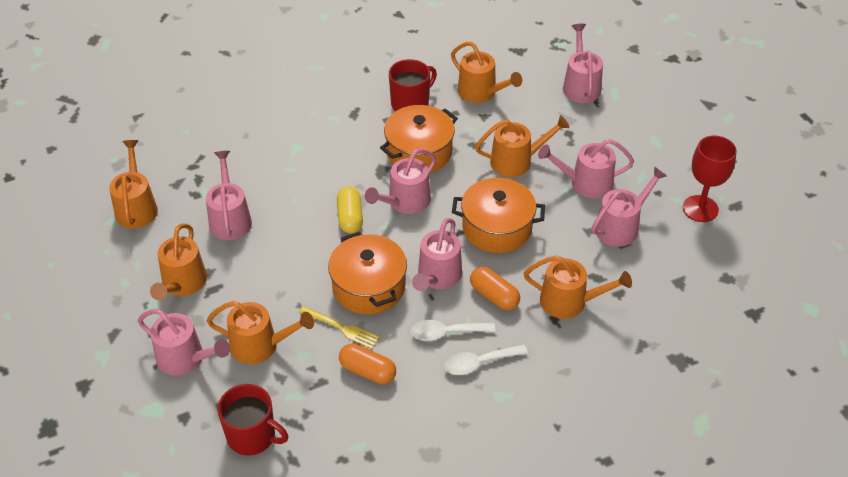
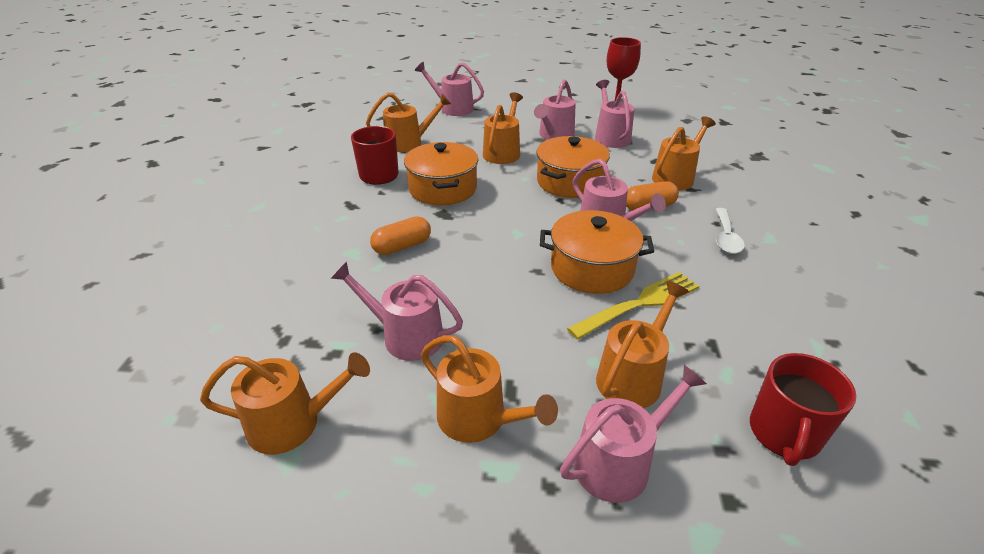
camera: 60 degrees left, 10 degrees down
(136, 207) = (292, 423): orange watering can -> orange watering can turned 150 degrees clockwise
(252, 436) = (784, 434): red mug -> red mug turned 150 degrees clockwise
(341, 328) = (639, 304): yellow fork -> yellow fork, size x1.50
(350, 217) = (487, 250): yellow capsule -> none
(367, 371) = (709, 305): orange capsule -> orange capsule (402, 246)
(405, 202) = (497, 214): pink watering can -> none
(446, 333) = (680, 243): white spoon -> none

